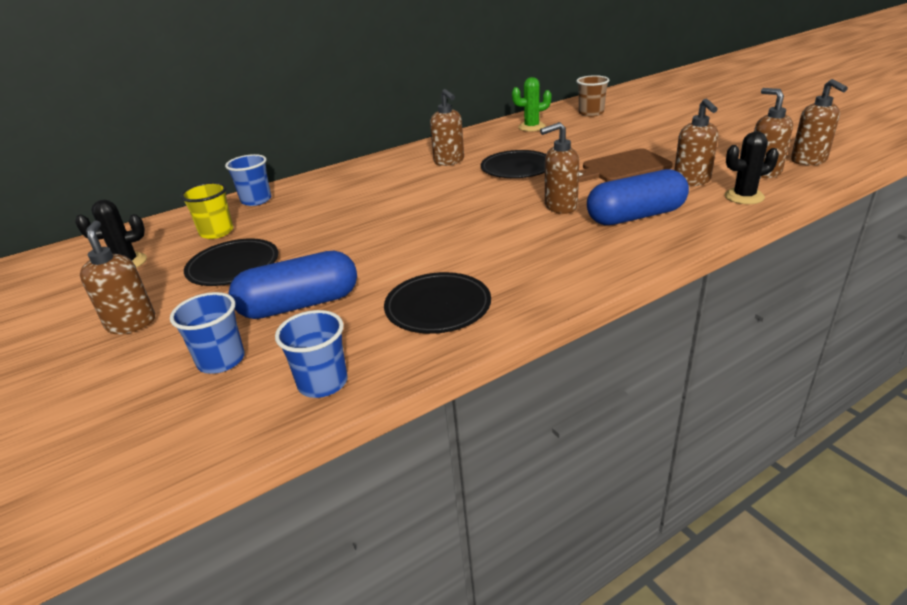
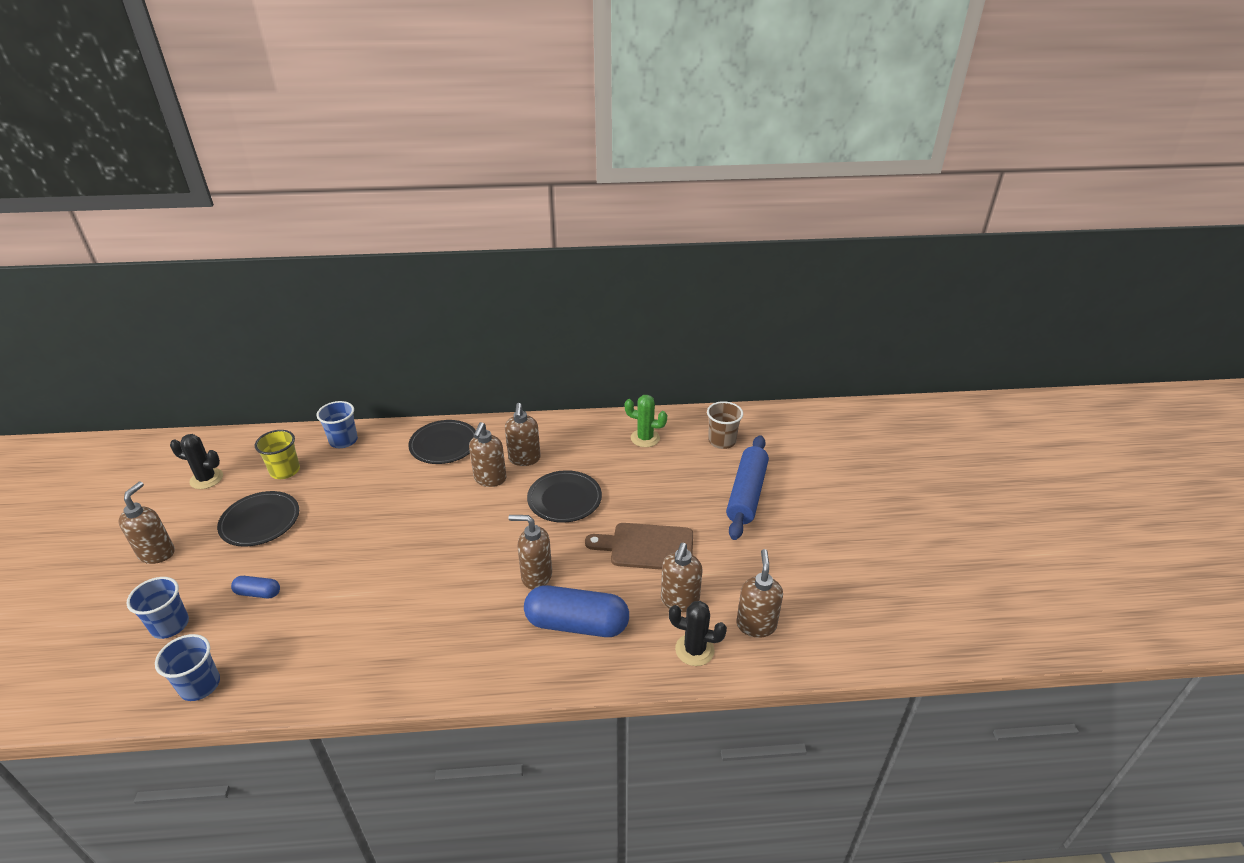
camera: 25 degrees right, 5 degrees up
(299, 304) = (258, 593): blue capsule -> blue capsule, size x0.48
(438, 306) = (332, 649): black plate -> black plate (444, 444)
(650, 127) = (746, 494): none -> blue rolling pin
(809, 161) = (822, 630): brown soap dispenser -> brown soap dispenser (490, 479)

